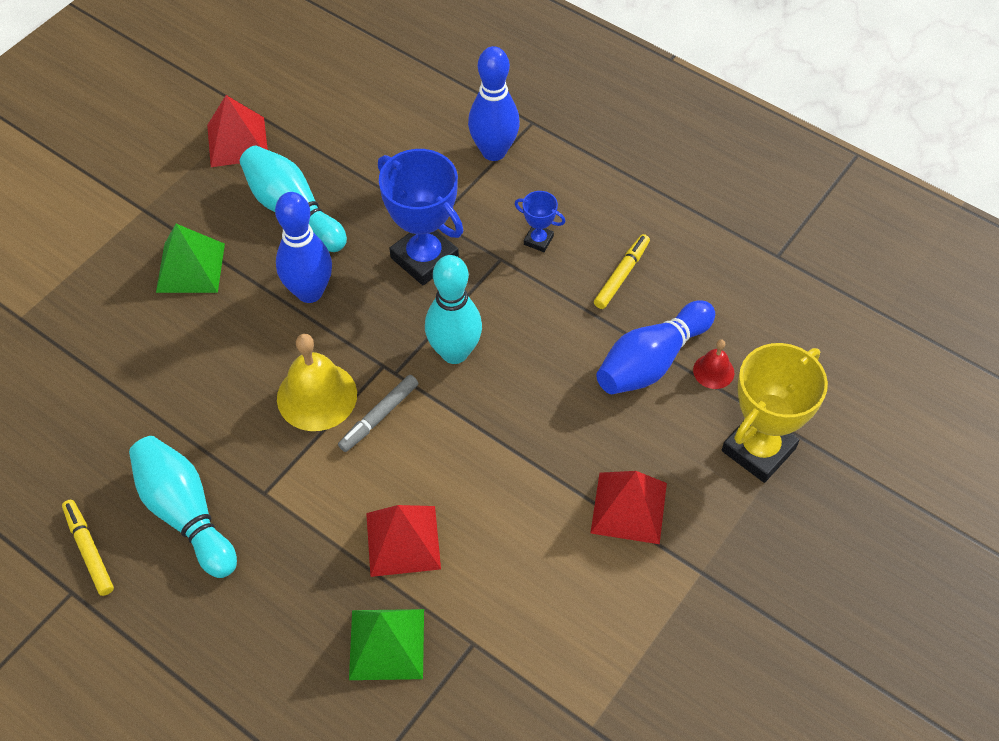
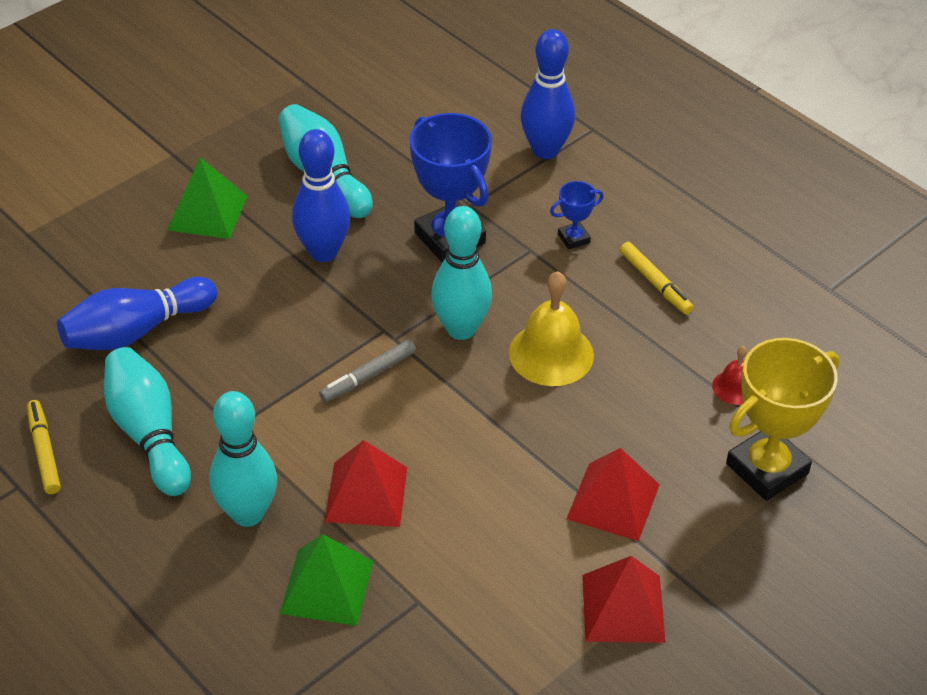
camera: 10 degrees right, 10 degrees down
(237, 142) = (282, 106): red pyramid -> red pyramid (623, 608)
(297, 581) = (248, 513): none -> turquoise bowling pin
(317, 396) = (308, 347): yellow bell -> yellow bell (551, 354)
(538, 240) = (573, 238): blue trophy -> blue trophy turned 60 degrees counterclockwise
(621, 275) = (655, 283): yellow marker -> yellow marker turned 105 degrees clockwise
(651, 361) = (669, 368): blue bowling pin -> blue bowling pin (136, 331)

